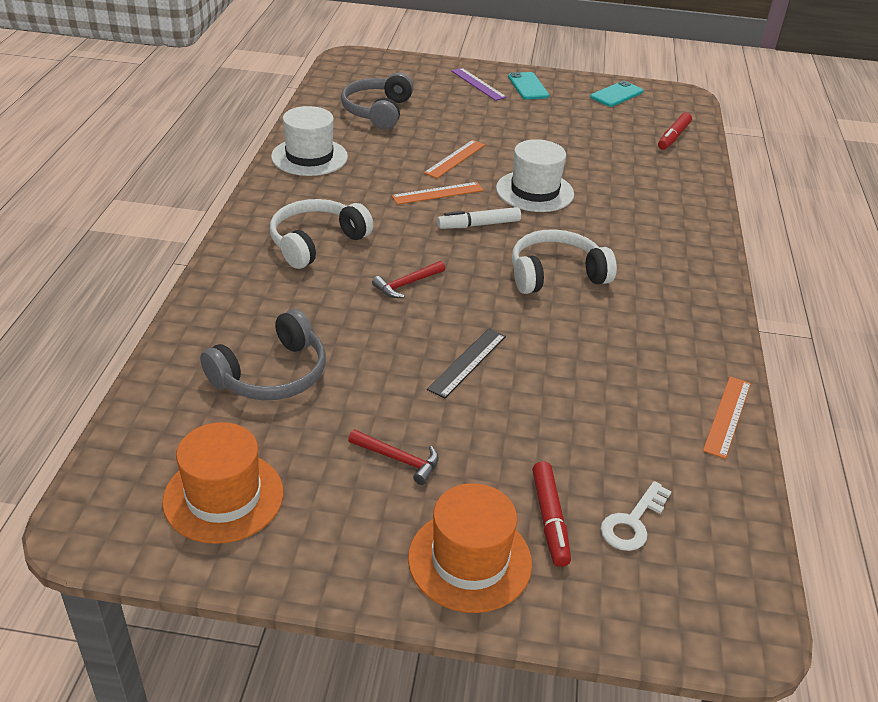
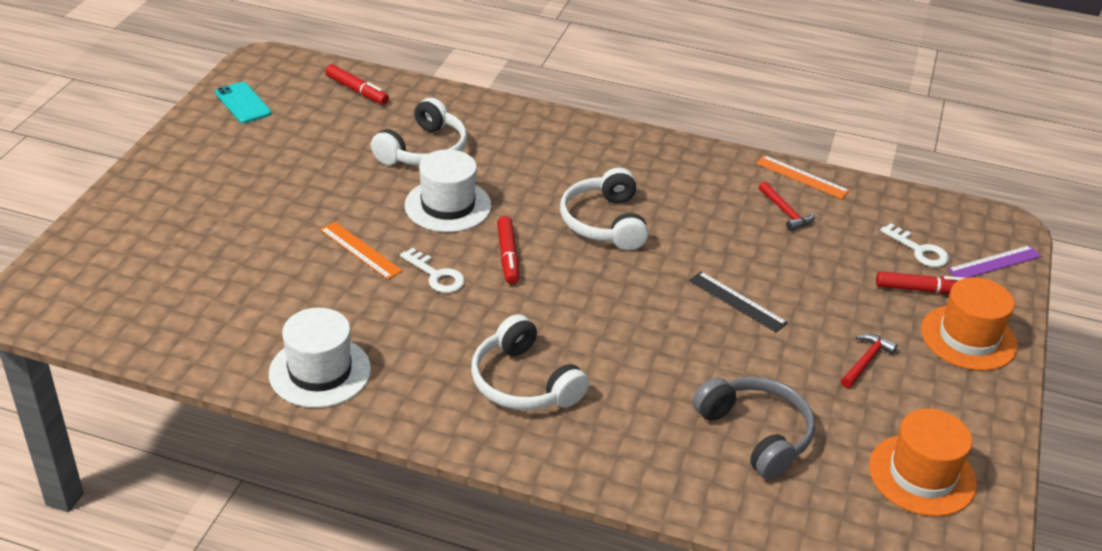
camera: 80 degrees left, 0 degrees up
(377, 111) = (213, 297): grey headphones -> none
(407, 284) = (611, 322): red hammer -> red hammer (785, 212)
(437, 193) = (436, 275): orange ruler -> white key
(478, 84) = (168, 200): purple ruler -> purple ruler (994, 263)
(478, 225) = (508, 256): white marker -> red marker
(528, 86) = (193, 162): turquoise phone -> none
(608, 174) = (424, 150): none -> white headphones

